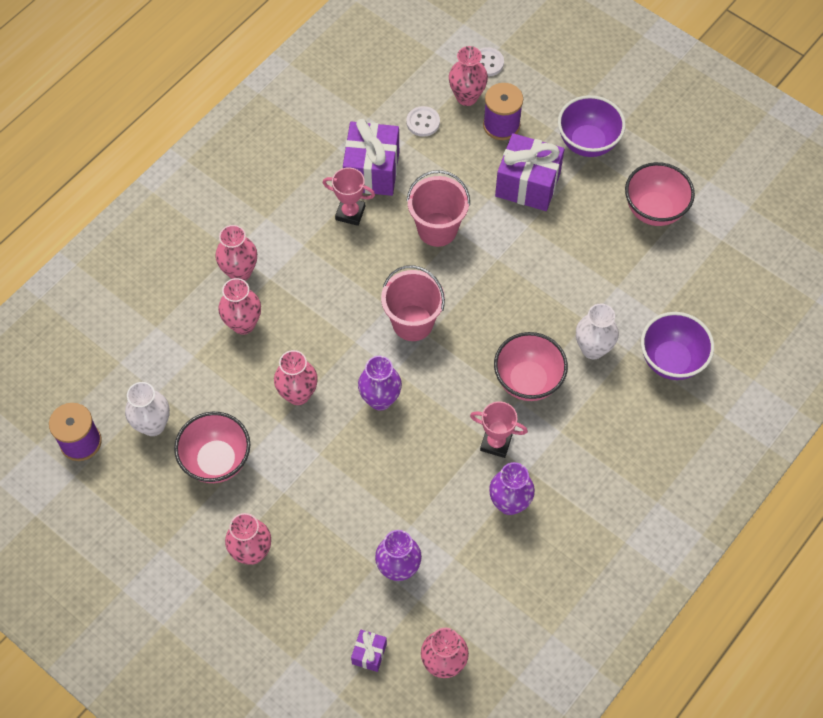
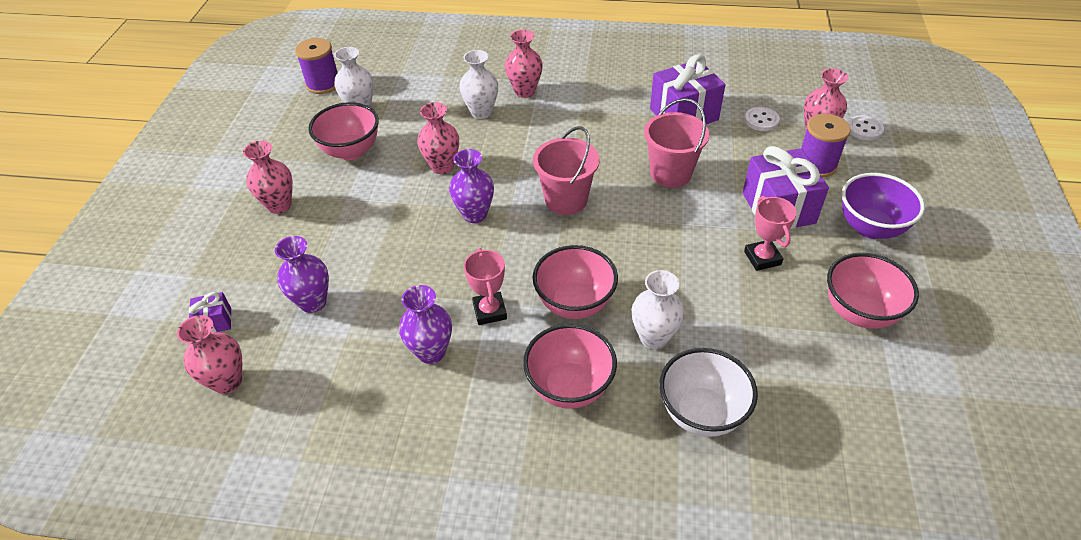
camera: 60 degrees right, 15 degrees down
(243, 324) = (481, 112): pink vase -> white vase
(350, 213) = (633, 120): pink trophy -> pink trophy (762, 258)
(600, 427) = (569, 387): none -> pink bowl
(671, 360) = (701, 413): purple bowl -> white bowl

